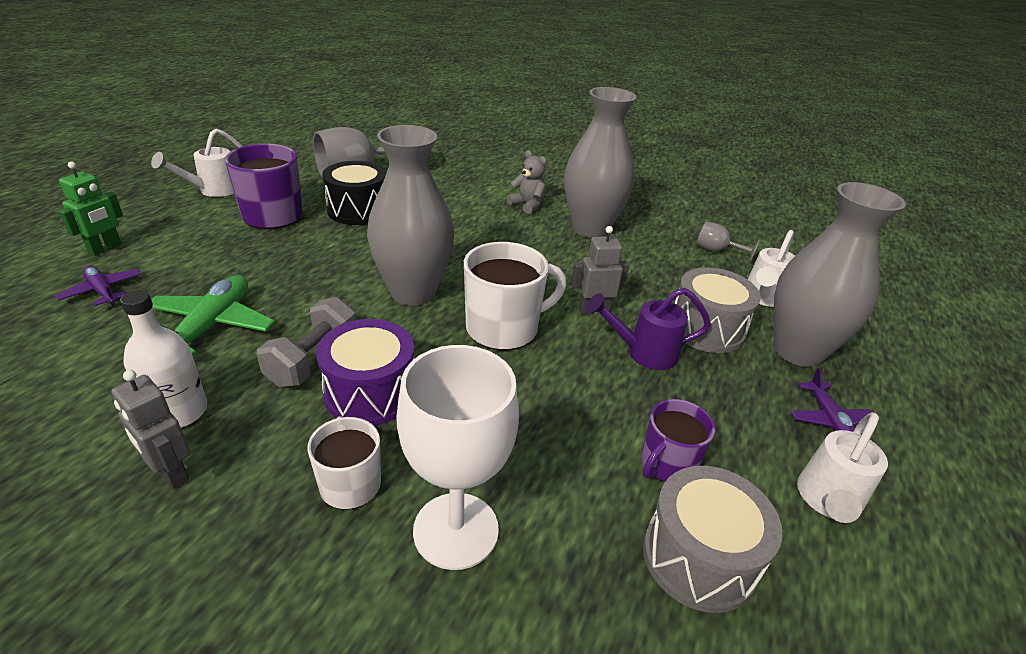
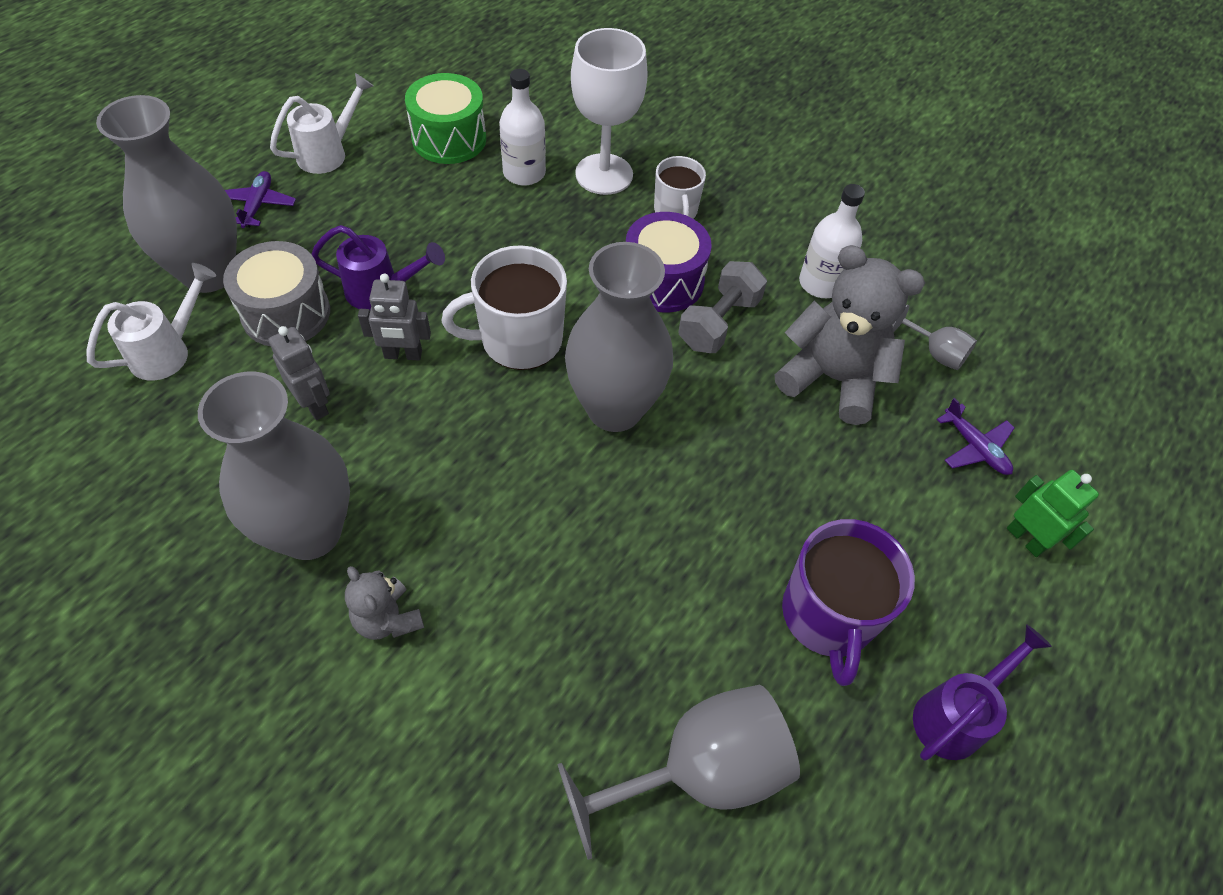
camera: 170 degrees left, 20 degrees up
(105, 248) = (1026, 539): green robot -> green robot turned 105 degrees clockwise
(171, 473) = (804, 235): grey robot -> grey robot (314, 404)
(211, 326) = (832, 379): green plane -> grey teddy bear
(213, 191) = (956, 714): white watering can -> purple watering can
(358, 210) = (692, 622): black drum -> none
(568, 513) = (524, 173): none -> white bottle
(667, 463) = (431, 192): purple mug -> none
(699, 557) = (449, 139): grey drum -> green drum
(716, 250) = (142, 453): grey goblet -> grey goblet (935, 353)

